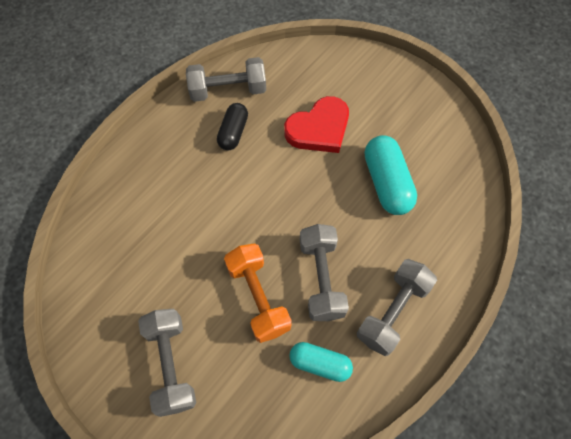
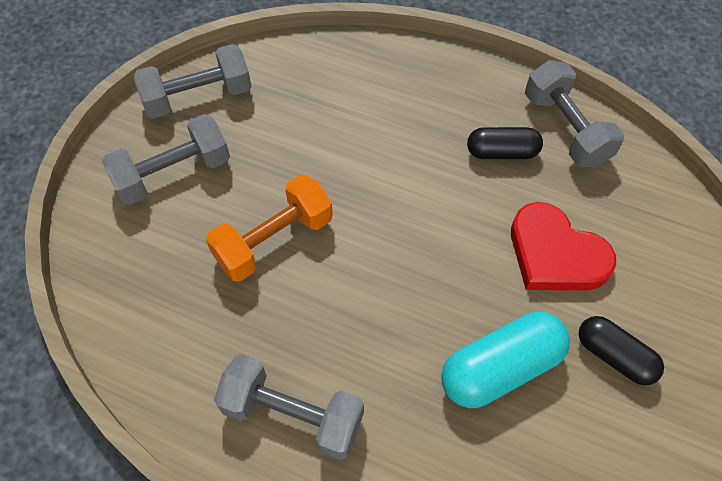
camera: 75 degrees right, 5 degrees down
(320, 363) = (201, 333): turquoise capsule -> none
(321, 278) = (319, 309): grey dumbbell -> grey dumbbell (198, 97)
(392, 123) = (614, 356): none -> black capsule

